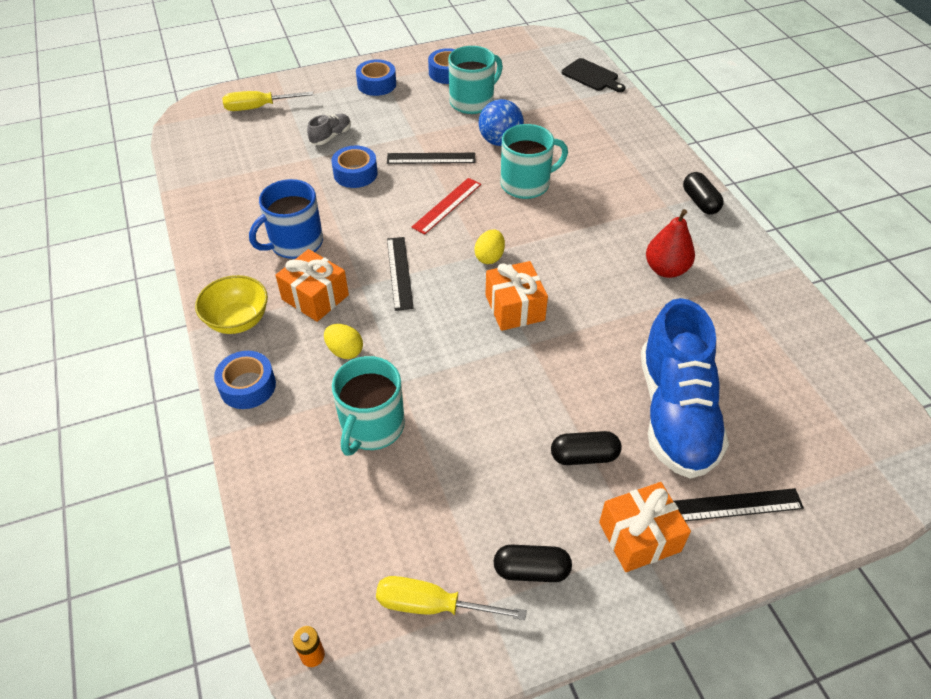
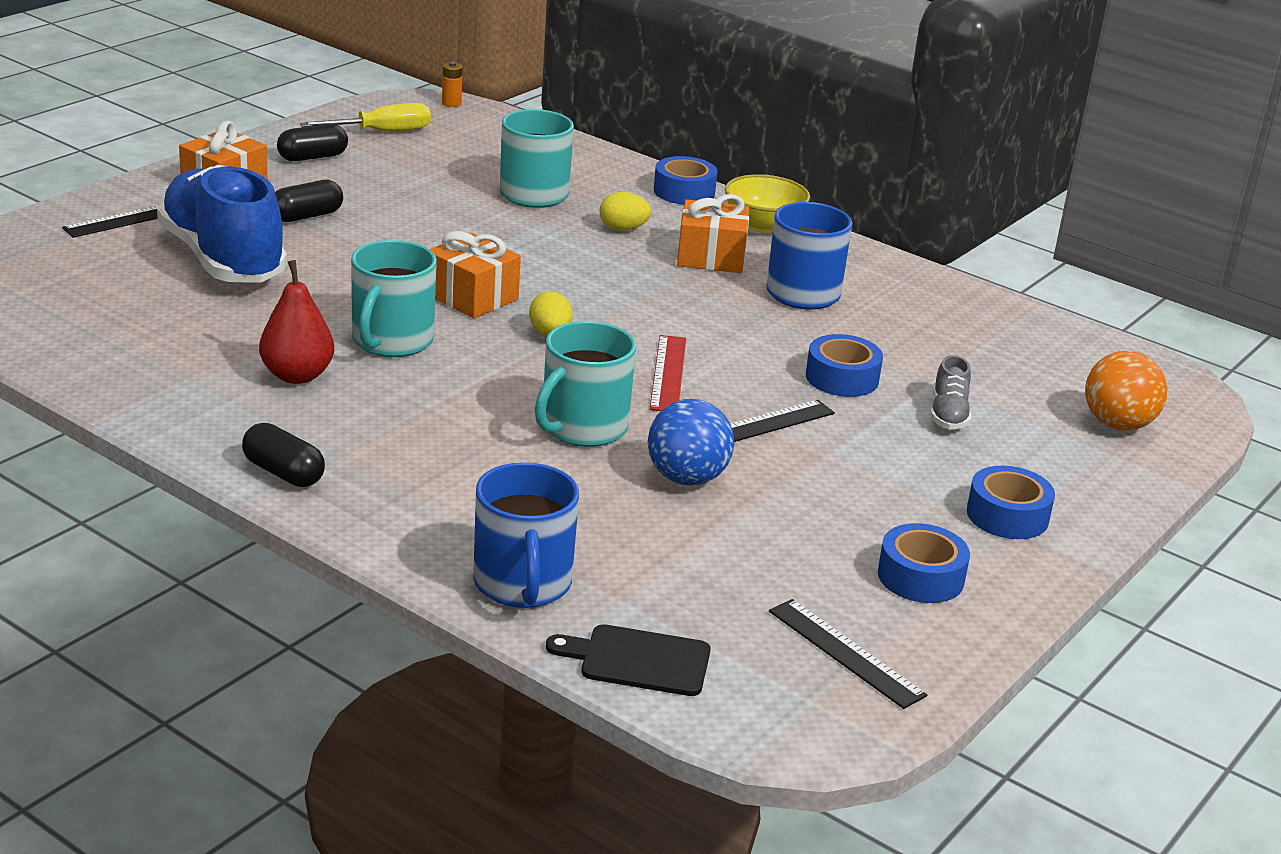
camera: 145 degrees right, 20 degrees down
(258, 107) = (1117, 424): yellow screwdriver -> orange ball
(399, 272) = (644, 296): black ruler -> black ruler (845, 653)
(472, 102) = (808, 533): turquoise mug -> turquoise mug (391, 341)
(616, 116) = (522, 584): none -> blue mug

